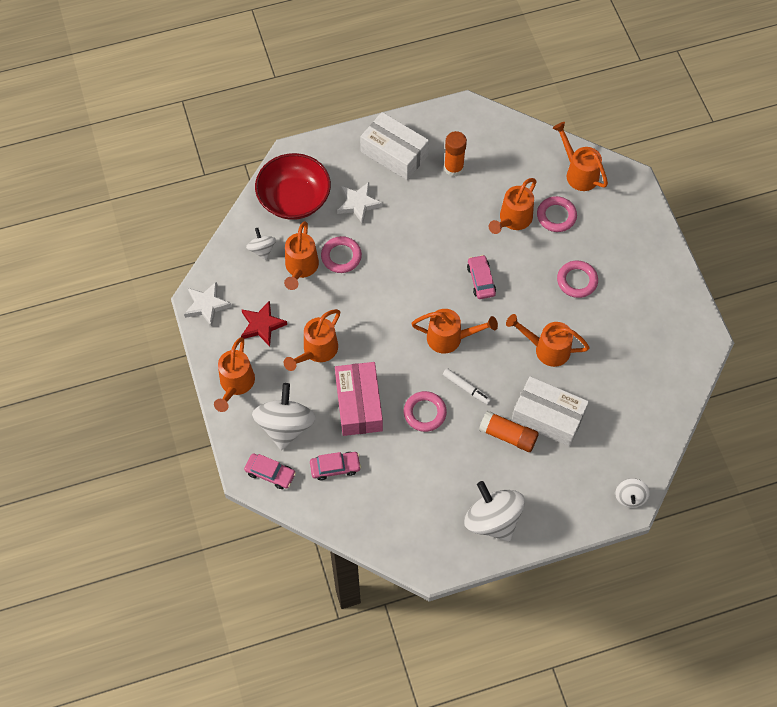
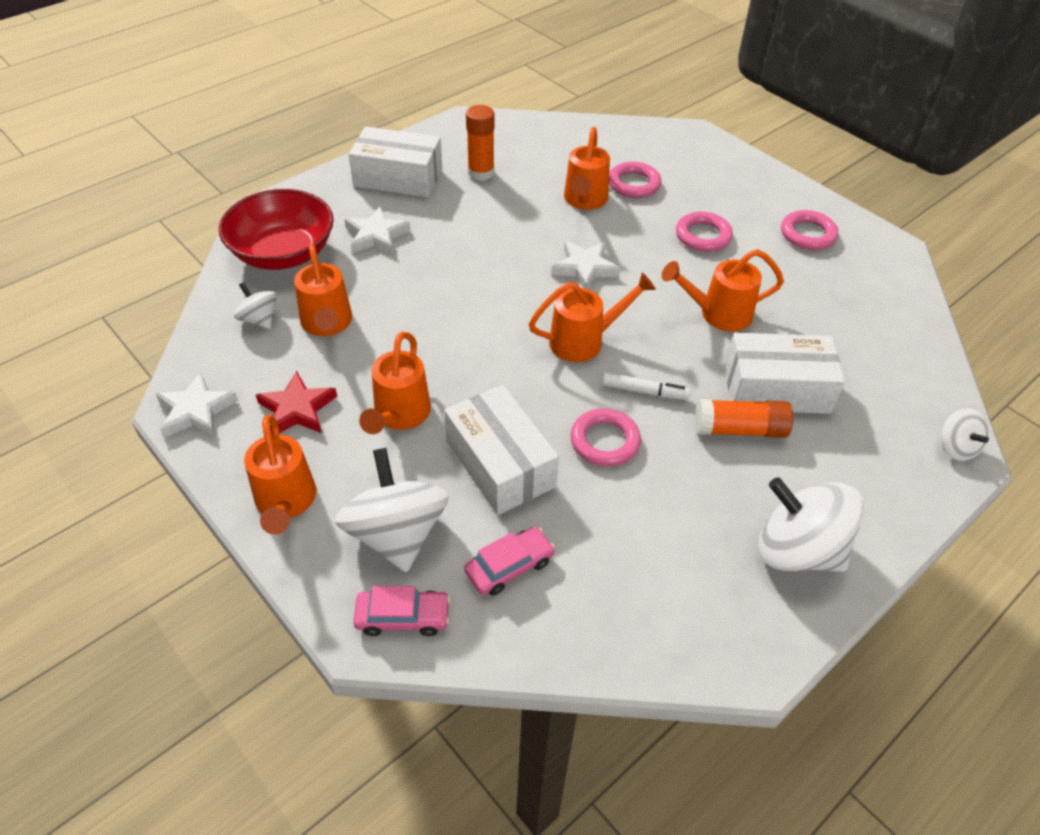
camera: 25 degrees left, 15 degrees down
(341, 256) = (380, 295): pink ring -> pink ring (807, 234)
(359, 404) = (500, 464): pink box -> white box
(481, 280) = (584, 268): pink car -> white star
(579, 173) = (631, 142): orange watering can -> none

